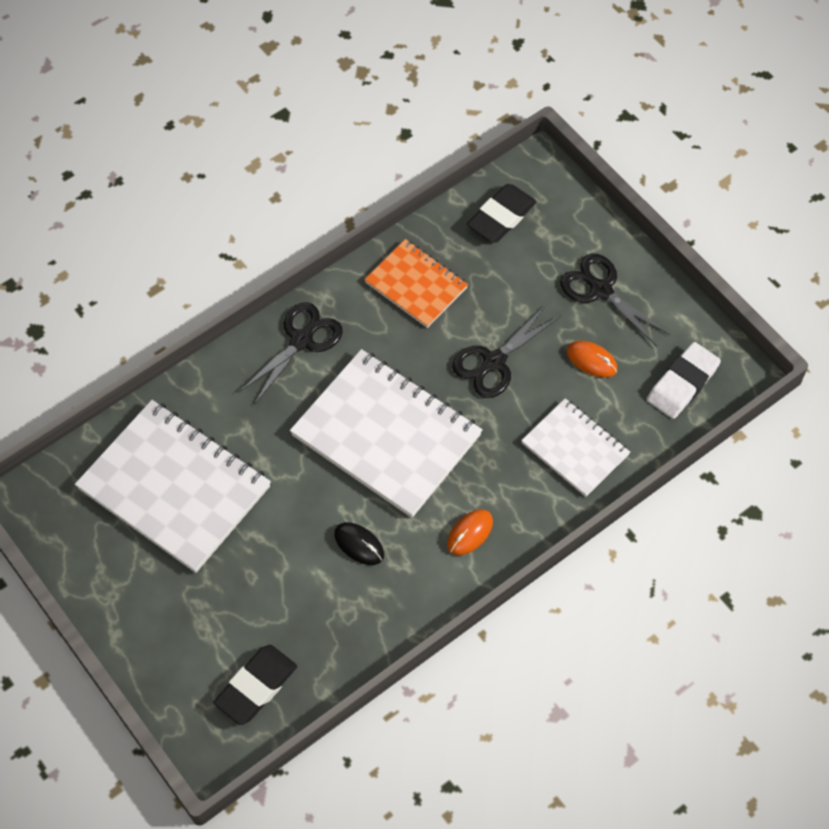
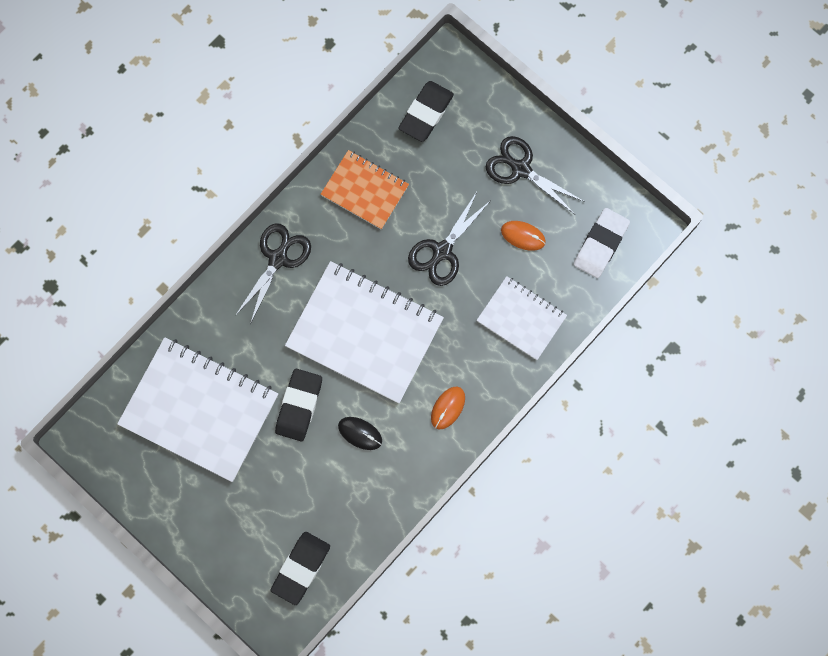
camera: 10 degrees left, 15 degrees up
(293, 502) = (299, 406): none -> black eraser

